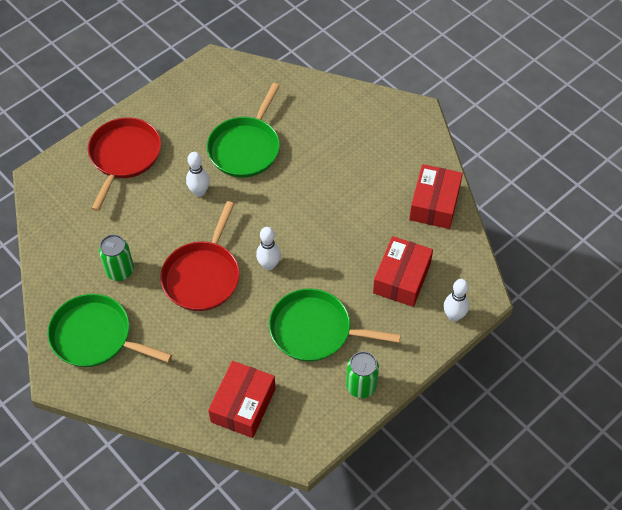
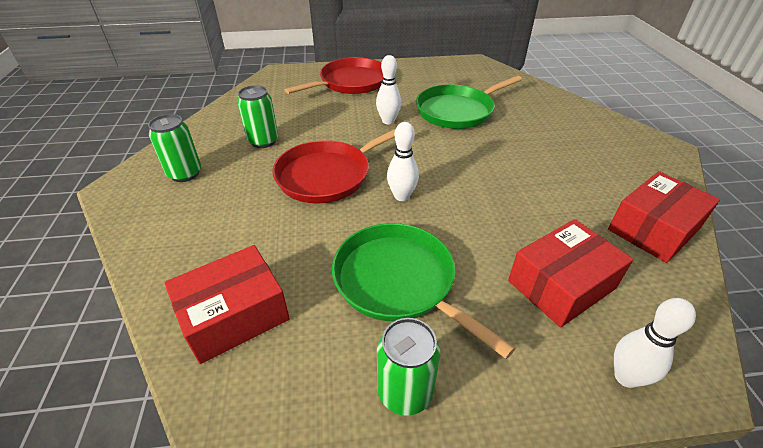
camera: 35 degrees right, 15 degrees down
(95, 336) = (185, 174): green pan -> green can

